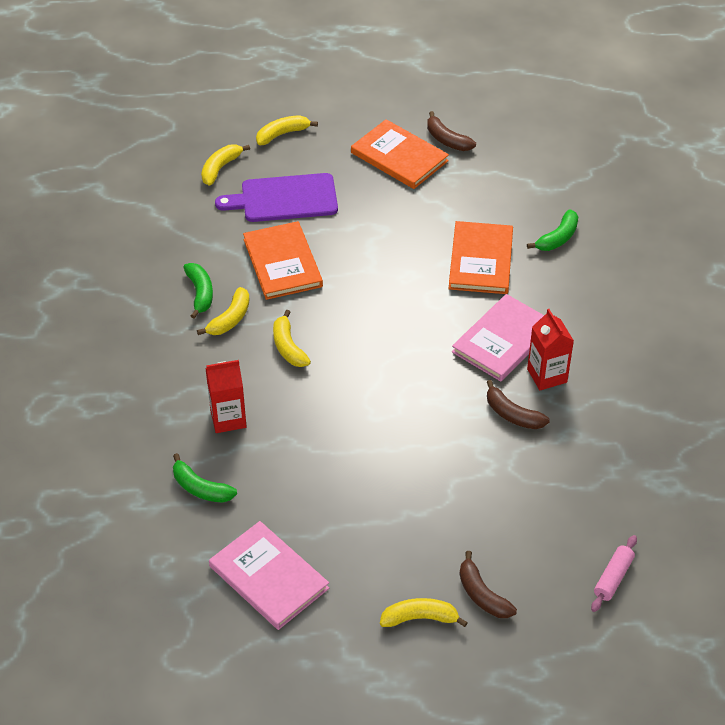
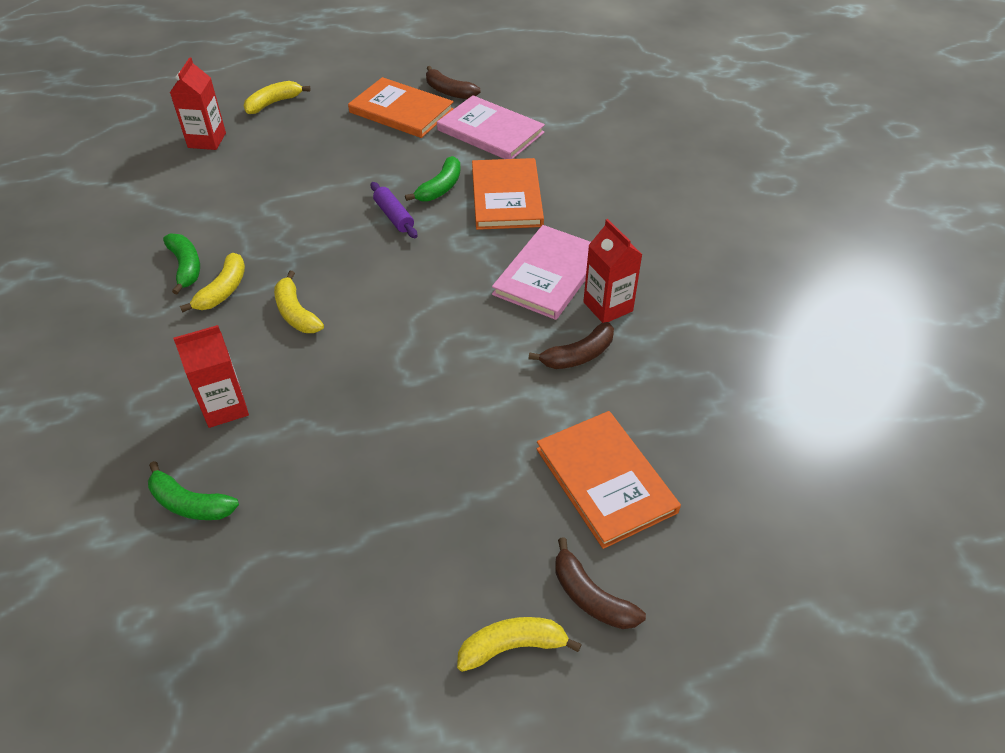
camera: 10 degrees left, 0 degrees up
(220, 168) = (207, 140): yellow banana -> red carton
(269, 577) = (291, 618): pink book -> pink book (490, 131)
(282, 263) = (282, 224): orange book -> orange book (605, 480)
(284, 199) = (280, 161): purple cutting board -> none
(379, 267) = (394, 216): none -> purple rolling pin
(512, 414) = (578, 355): brown banana -> brown banana turned 60 degrees counterclockwise
(557, 238) = (584, 167): green banana -> green banana (440, 188)
(613, 578) = (756, 545): pink rolling pin -> none

